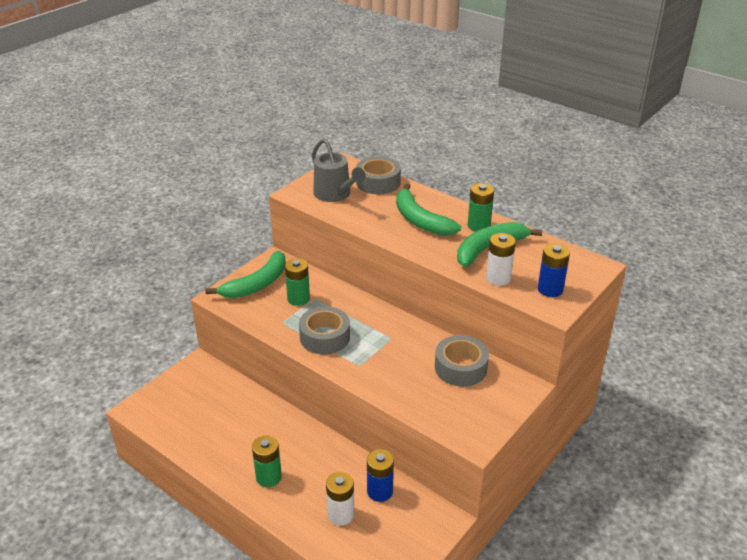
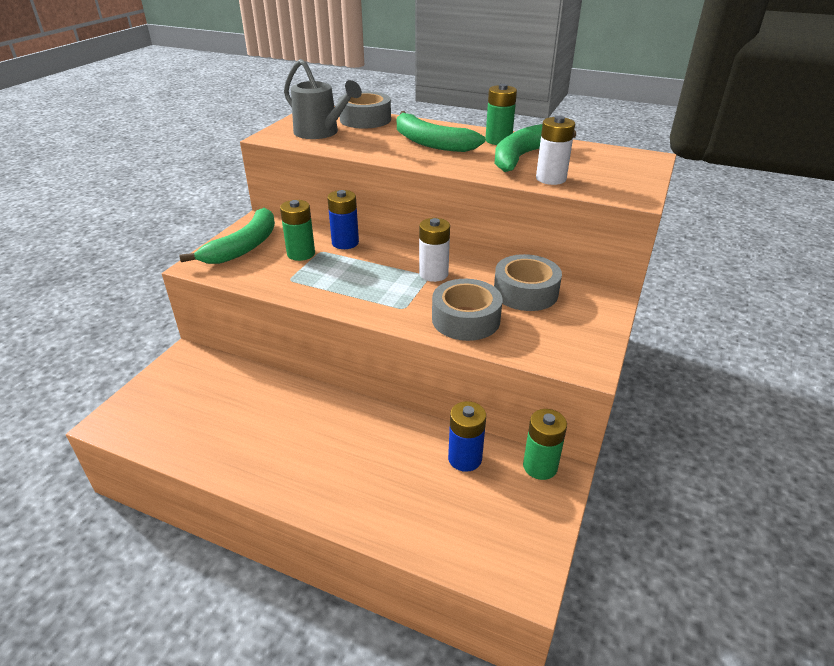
camera: 15 degrees left, 0 degrees up
(268, 477) = (315, 471): green battery -> green battery (540, 466)
(324, 337) = (348, 286): grey tape -> grey tape (465, 319)
(341, 514) = (427, 498): white battery -> white battery (433, 274)
(550, 289) = (615, 181): blue battery -> blue battery (345, 243)

